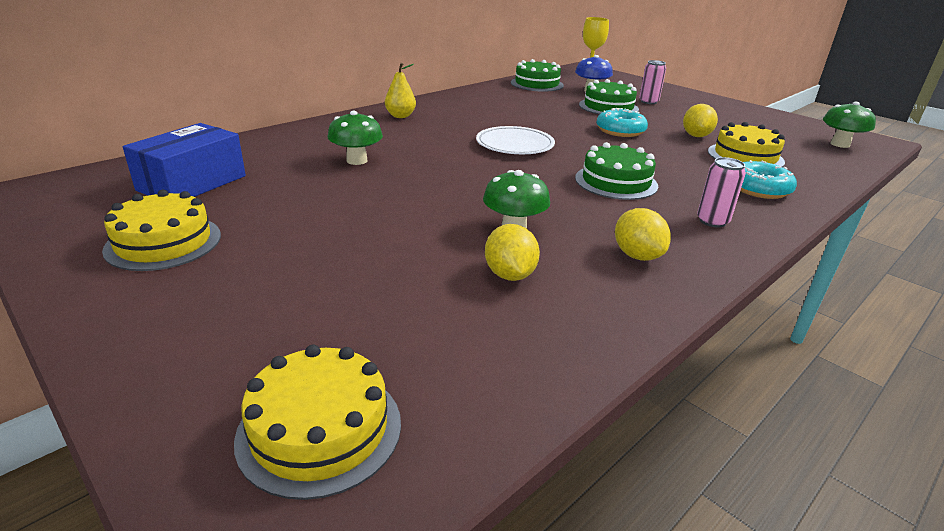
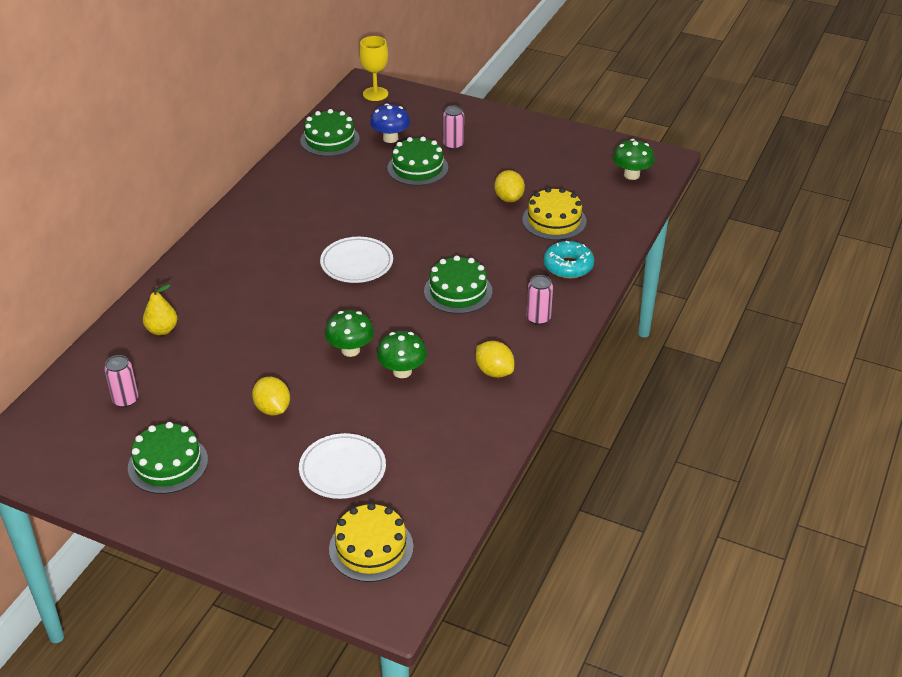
camera: 20 degrees left, 10 degrees up
(163, 242) = (168, 464): yellow cake -> green cake
(192, 183) = (125, 400): blue box -> pink can
(357, 160) = (236, 329): green mushroom -> green mushroom (350, 350)
(364, 305) = (342, 469): none -> white plate
(400, 116) = (228, 247): yellow pear -> yellow pear (162, 330)
(509, 275) = (418, 416): yellow lemon -> yellow lemon (272, 409)
(620, 131) = (441, 210): turquoise donut -> none

